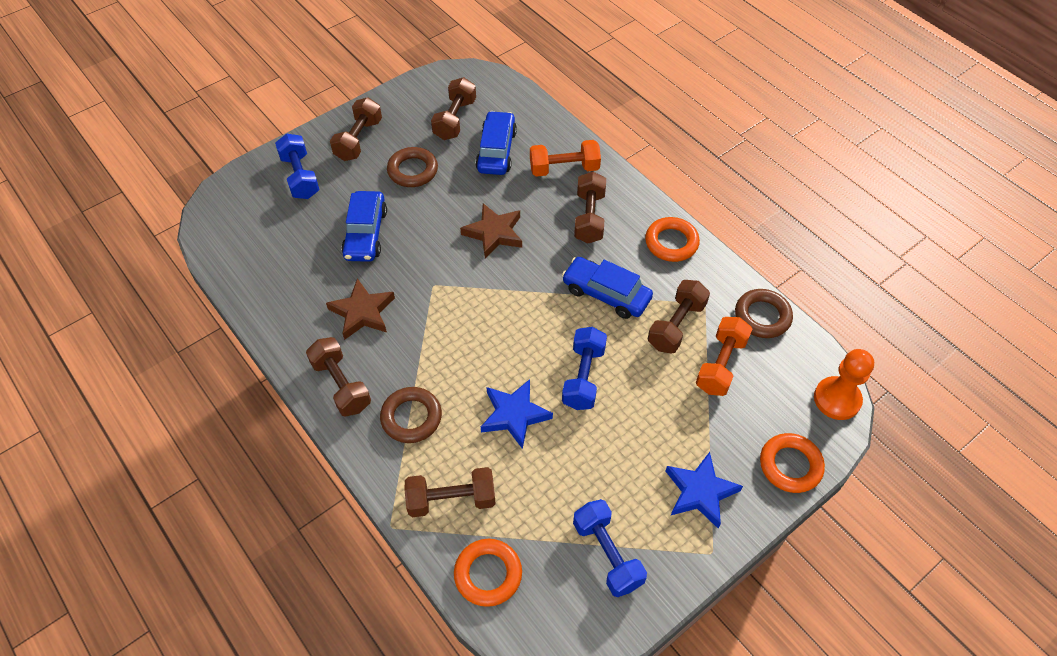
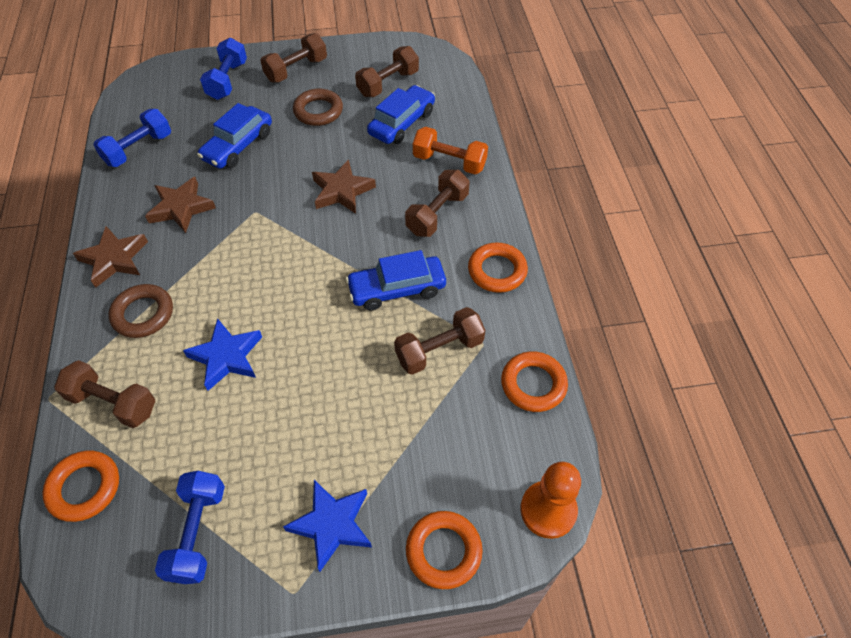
camera: 30 degrees right, 0 degrees up
(341, 385) = (114, 259): brown dumbbell -> brown star
(583, 377) = (314, 354): blue dumbbell -> blue dumbbell (138, 149)
(606, 294) = (397, 289): blue car -> blue car turned 75 degrees counterclockwise
(721, 365) = (453, 410): orange dumbbell -> none
(762, 316) = (533, 384): brown ring -> orange ring

